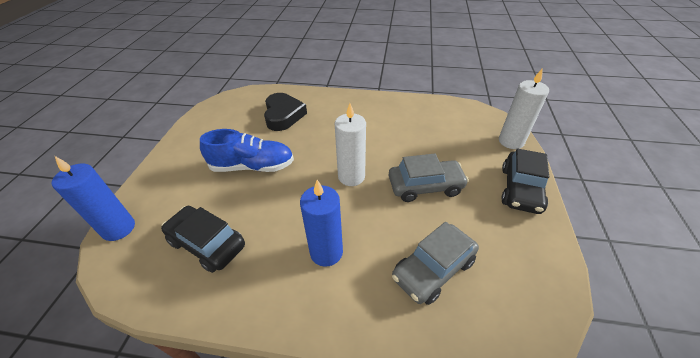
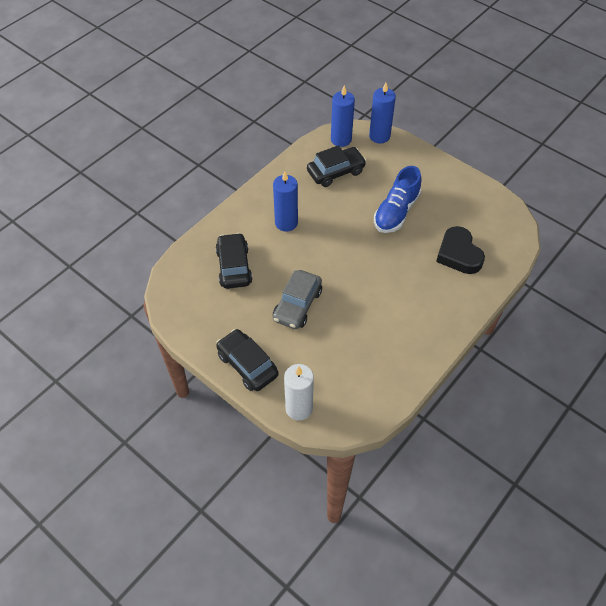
camera: 120 degrees right, 10 degrees up
(133, 268) = (341, 139): none -> blue candle
(283, 115) = (458, 254): black heart -> black heart turned 45 degrees clockwise
(351, 176) = (341, 265): white candle -> none
(433, 269) = (234, 266): grey car -> black car

